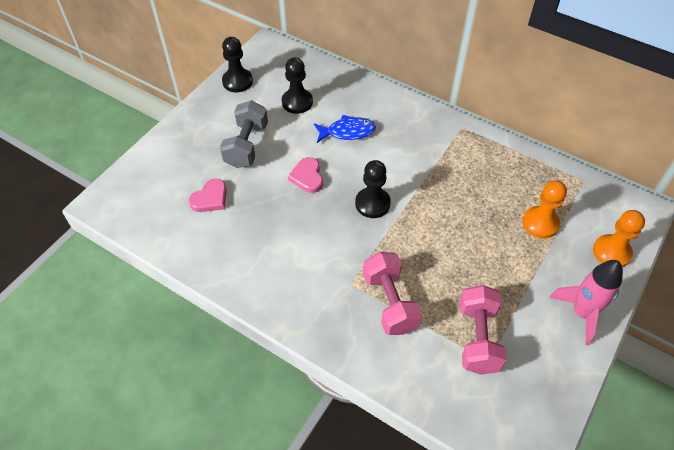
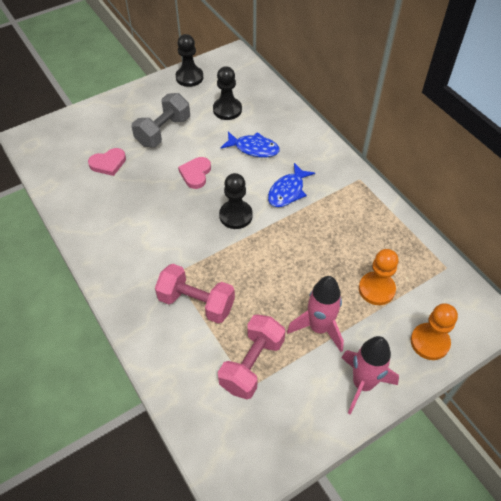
camera: 25 degrees right, 0 degrees up
(390, 302) = (196, 303): pink dumbbell -> pink dumbbell turned 75 degrees counterclockwise
(406, 162) = (288, 191): none -> blue fish
(514, 279) = (319, 328): none -> pink rocket

